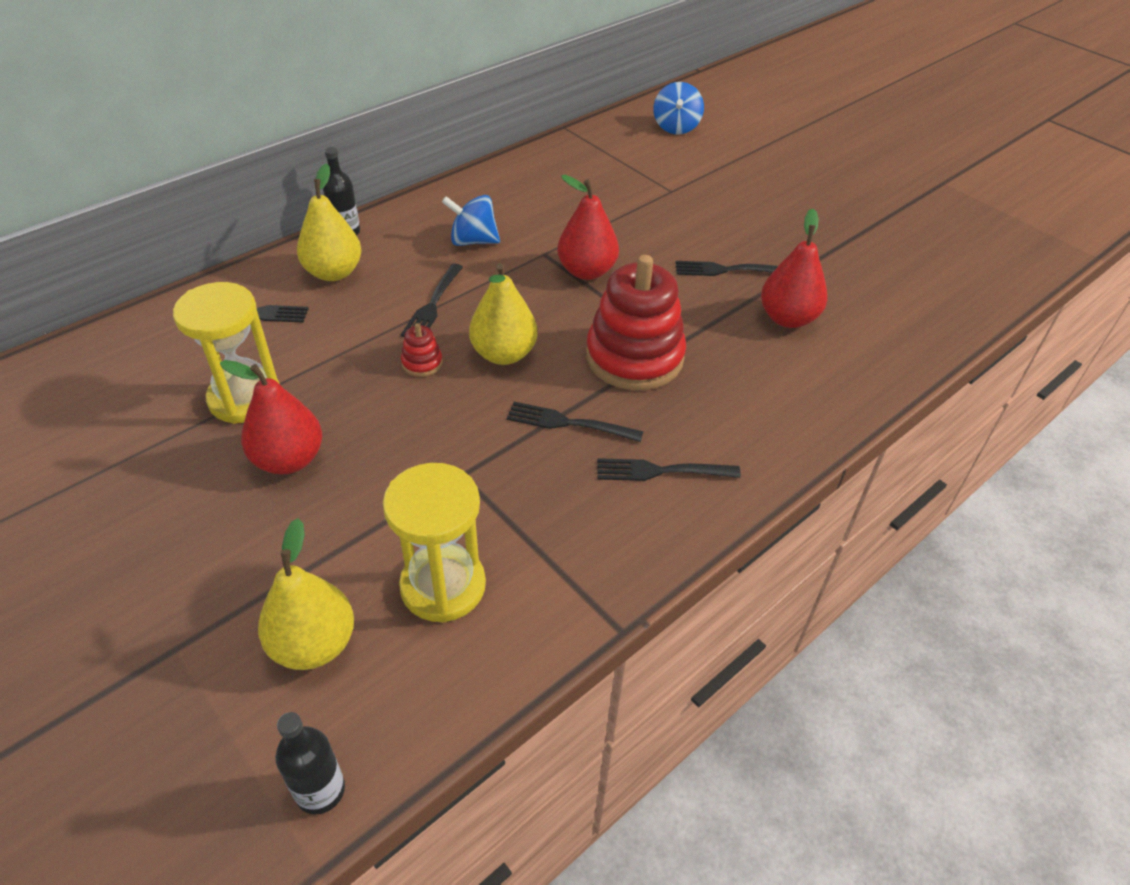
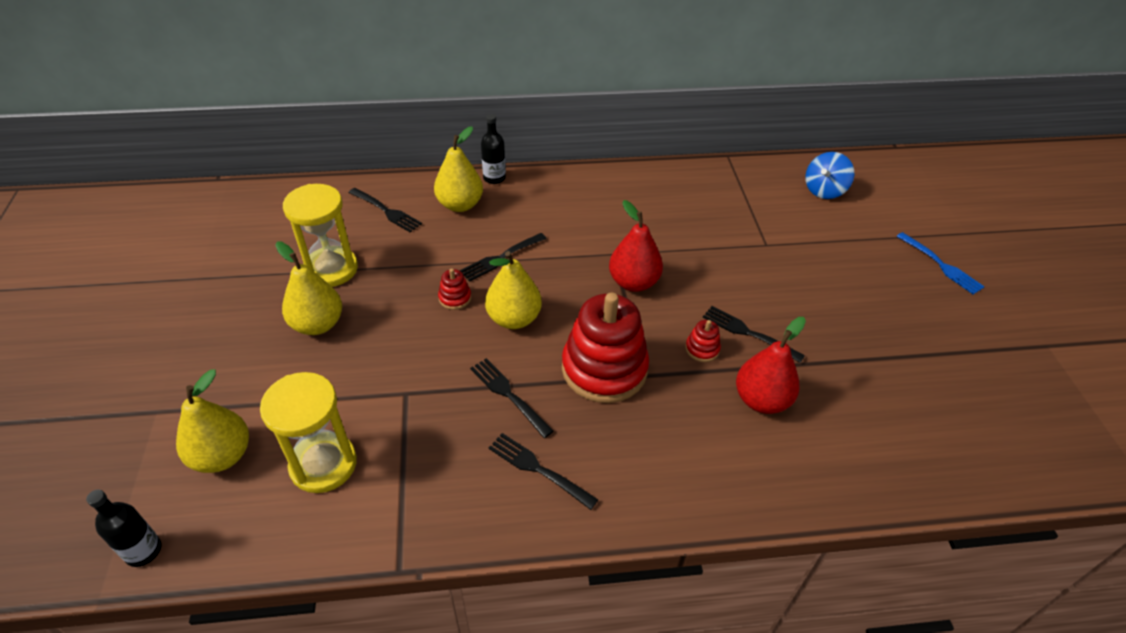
camera: 35 degrees right, 0 degrees up
(289, 459) = (318, 324): red pear -> yellow pear
(473, 241) = (573, 221): blue spinning top -> none
(701, 300) = (702, 349): none -> red stacking toy
(819, 152) = (940, 264): none -> blue fork

